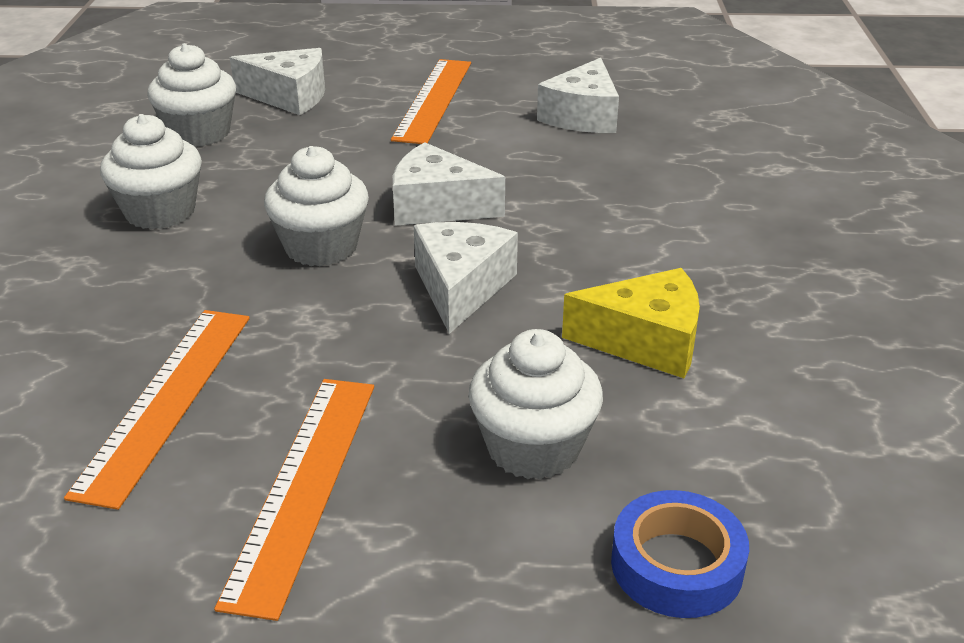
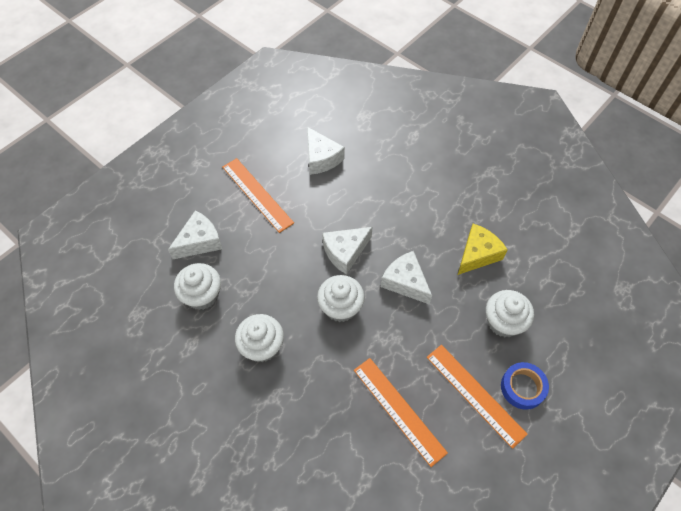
camera: 50 degrees left, 25 degrees up
(677, 565) = (573, 324): blue tape -> blue tape (522, 387)

